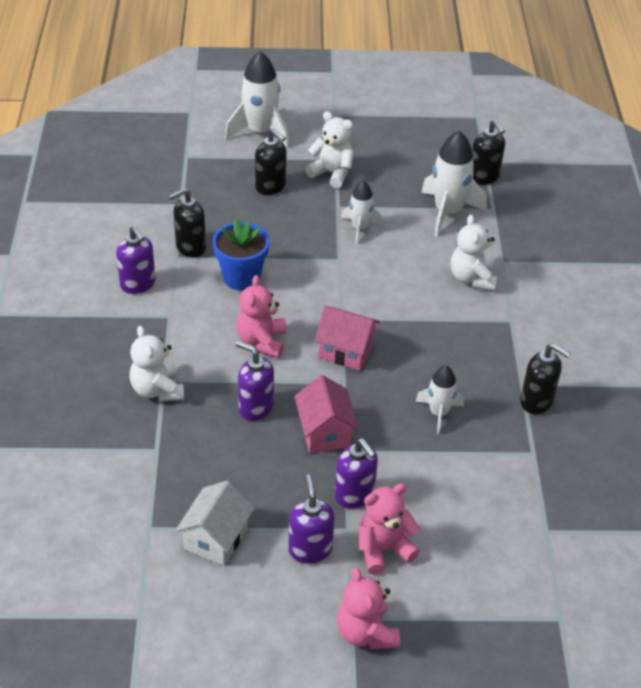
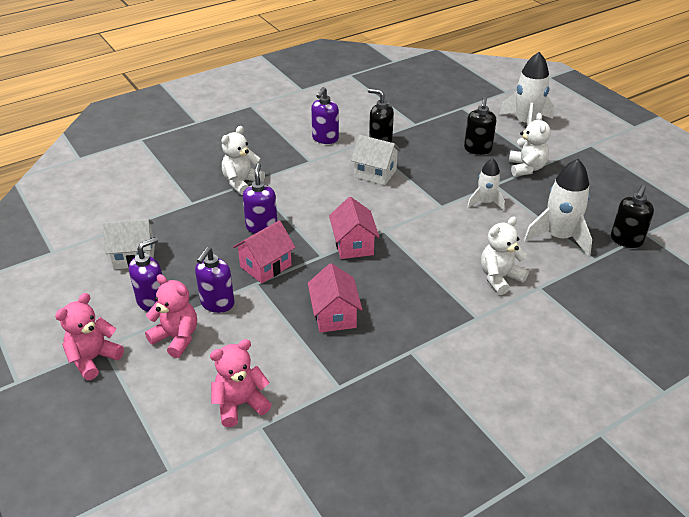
camera: 60 degrees right, 5 degrees down
(241, 277) = (375, 173): blue flower pot -> white house
(262, 341) = (324, 205): pink teddy bear -> pink teddy bear (240, 404)
(438, 413) = (334, 315): white rocket -> pink house
(537, 401) = (399, 367): black soap dispenser -> none

